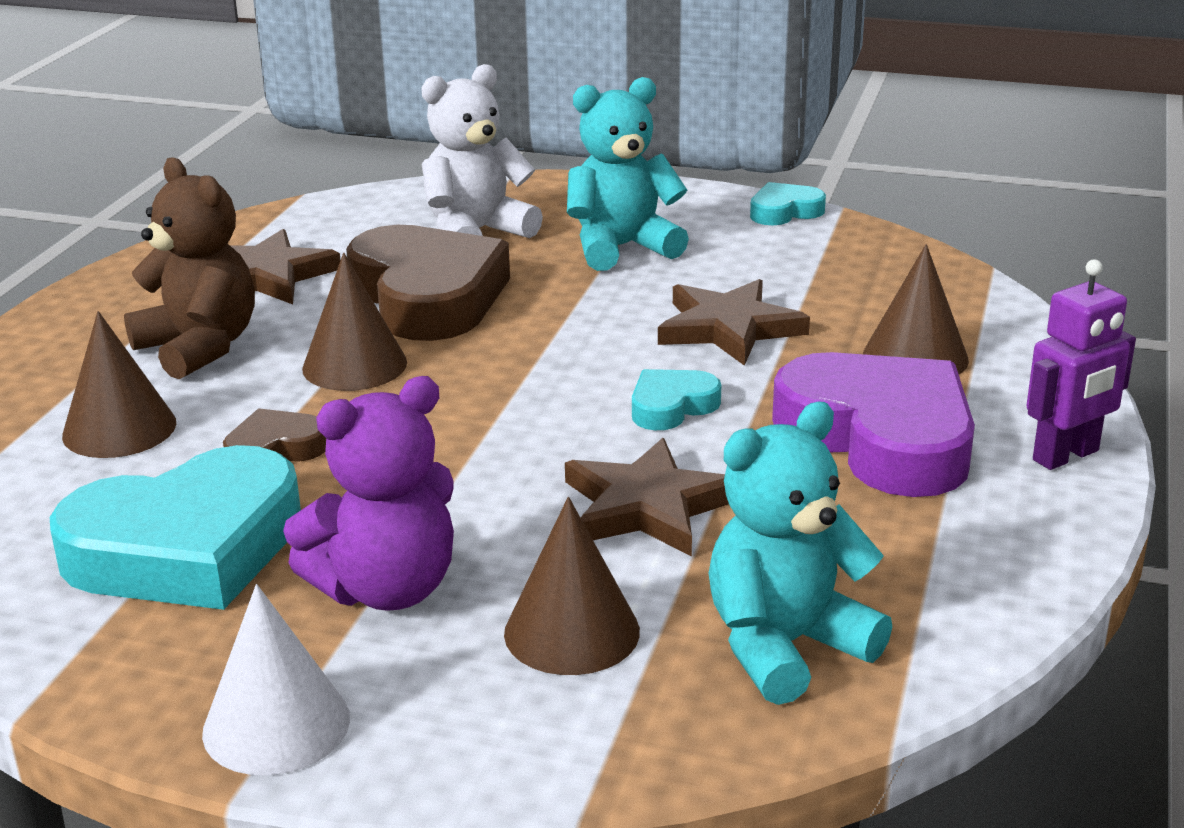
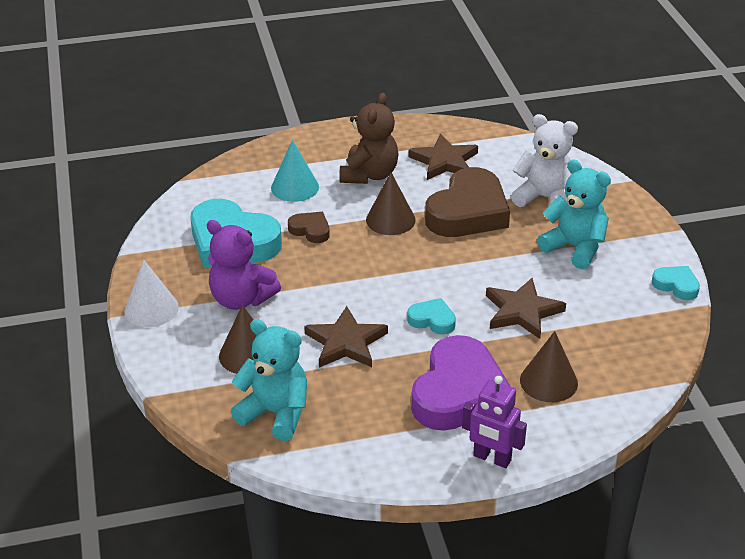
camera: 60 degrees right, 10 degrees up
(119, 429) = (295, 187): brown cone -> turquoise cone

